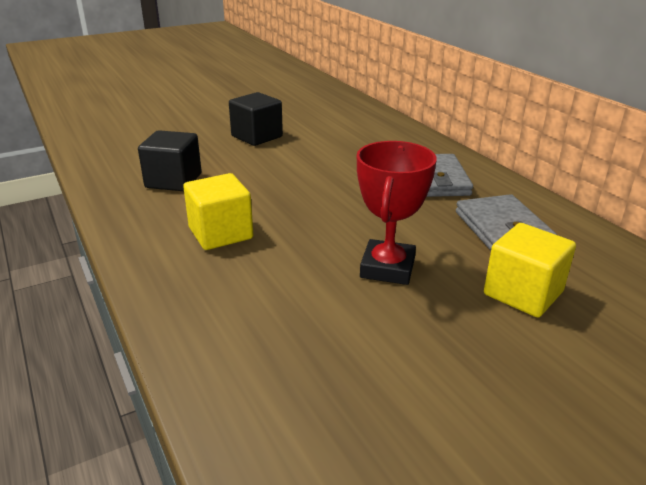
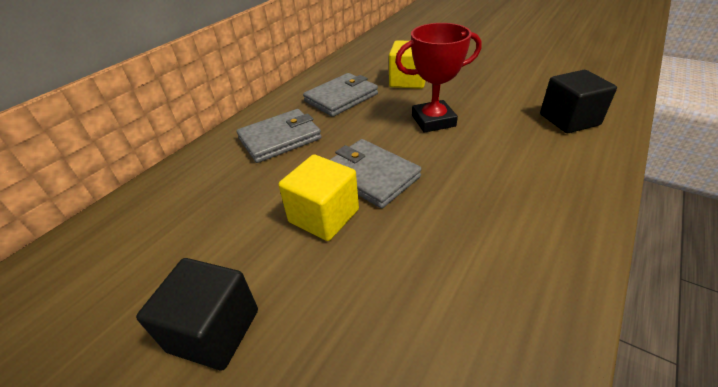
camera: 115 degrees left, 10 degrees up
(173, 180) = (428, 336): black cube -> black cube (569, 120)
(220, 233) = (484, 214): yellow cube -> yellow cube (324, 216)
(329, 204) = (370, 175): none -> grey wallet

